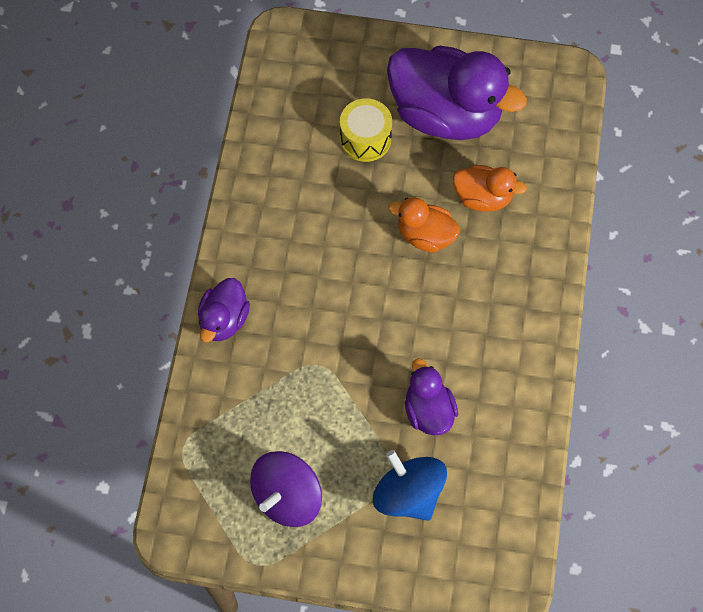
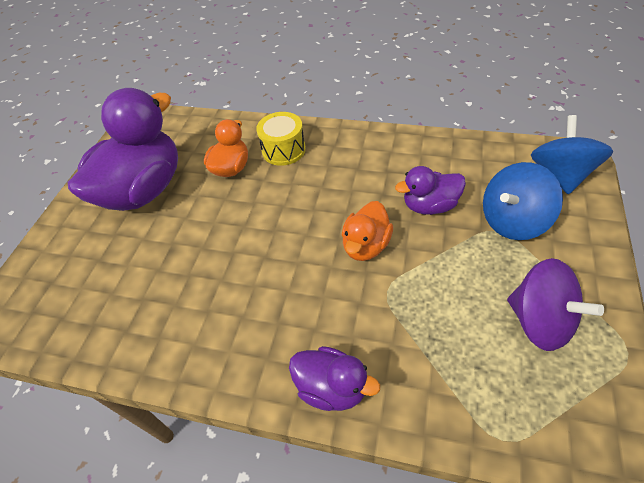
camera: 80 degrees left, 15 degrees down
(365, 139) = (146, 249): yellow drum -> yellow drum (283, 150)
(425, 235) = (259, 206): orange duck -> orange duck (366, 246)
(480, 560) = (560, 174): none -> blue spinning top

